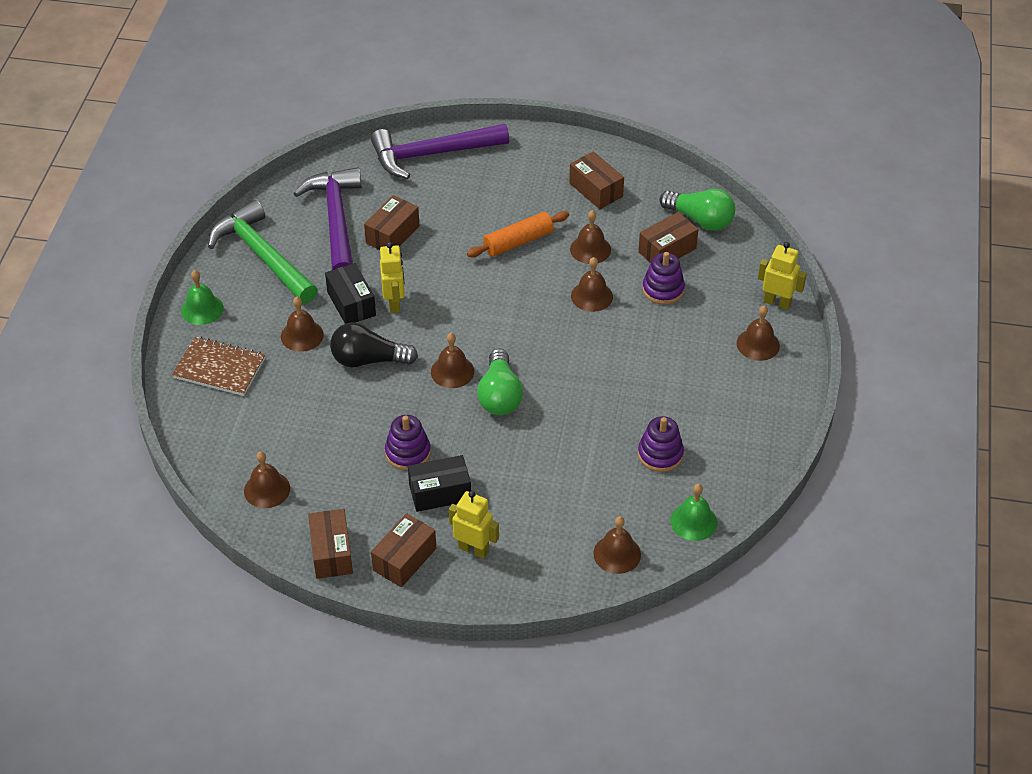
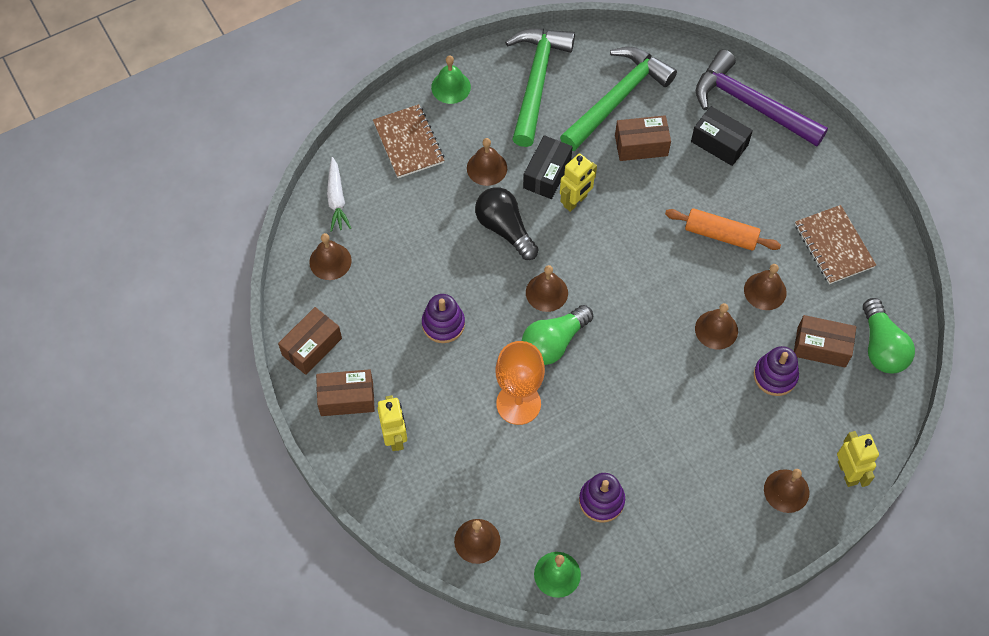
camera: 50 degrees right, 15 degrees up
(214, 448) = (337, 199): none -> white carrot
(336, 220) = (618, 98): purple hammer -> green hammer
(440, 492) = (426, 374): black box -> black box (719, 143)
(528, 451) = (518, 403): none -> orange goblet
(596, 190) = (834, 246): brown box -> brown notebook

